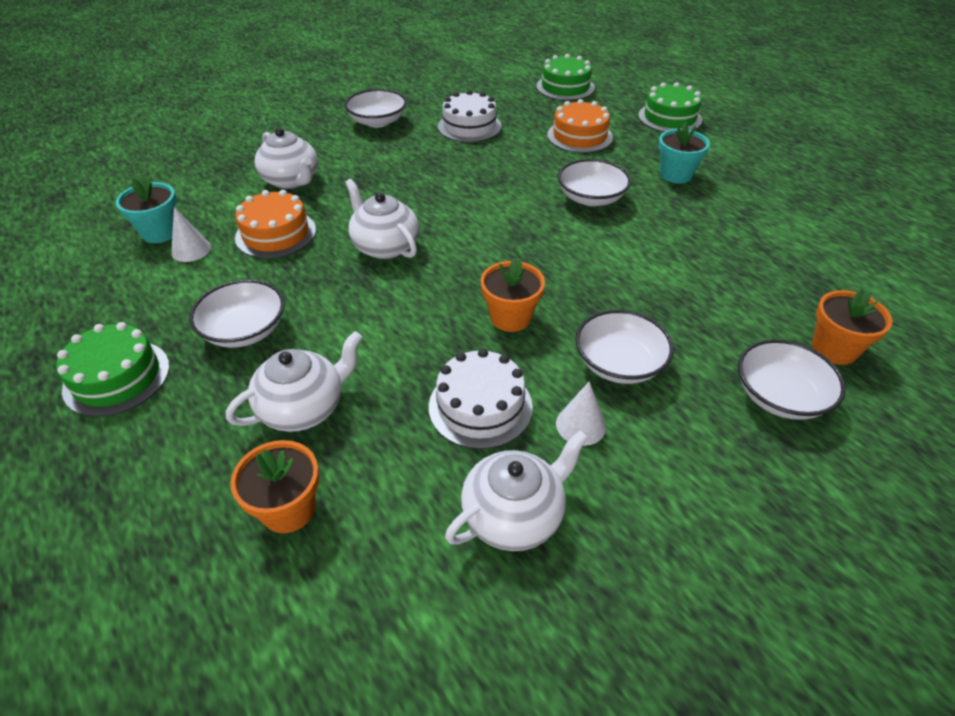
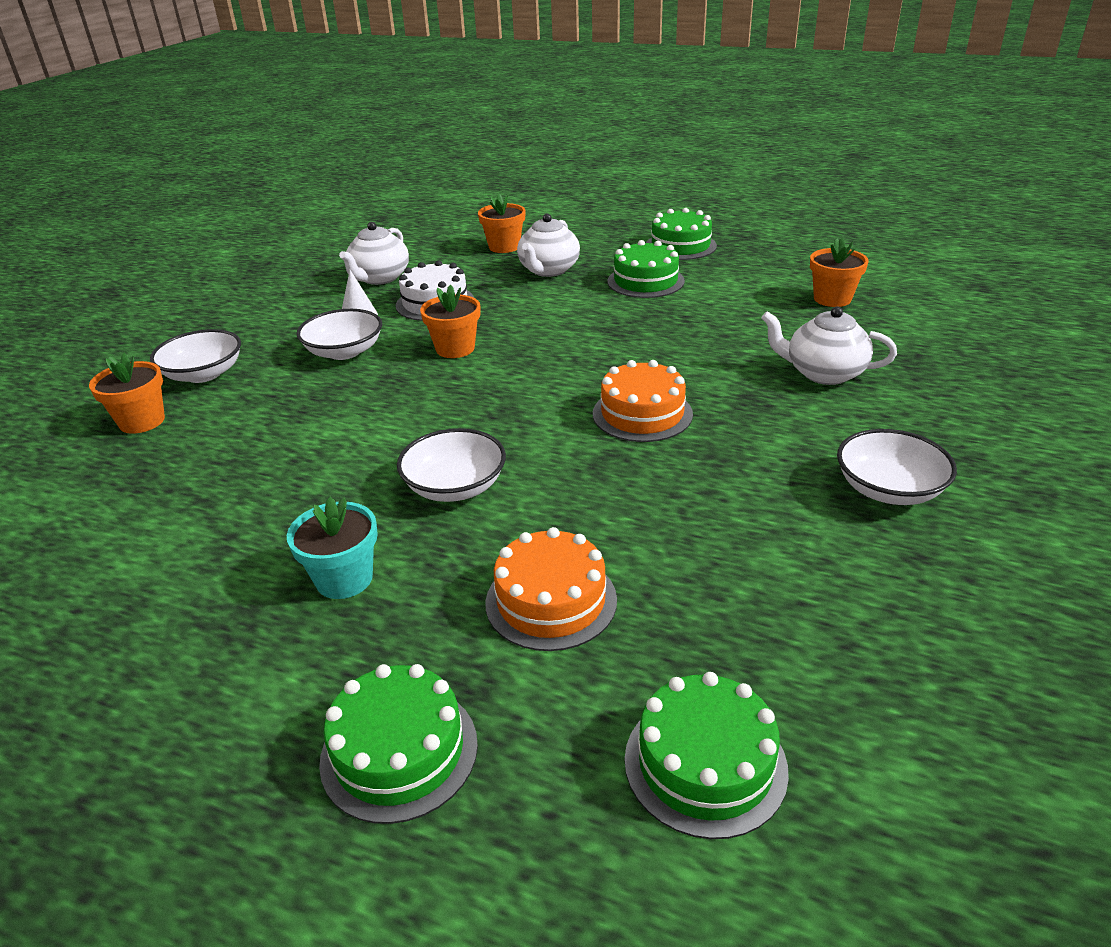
camera: 150 degrees right, 10 degrees down
(160, 232) = (832, 299): turquoise flower pot -> orange flower pot
(191, 250) = (781, 299): white cone -> none
(245, 330) = (645, 281): white bowl -> green cake
(276, 234) = (739, 330): orange cake -> orange cake (642, 414)
(385, 246) = (627, 355): white teapot -> none
(469, 126) = (749, 541): white cake -> none

